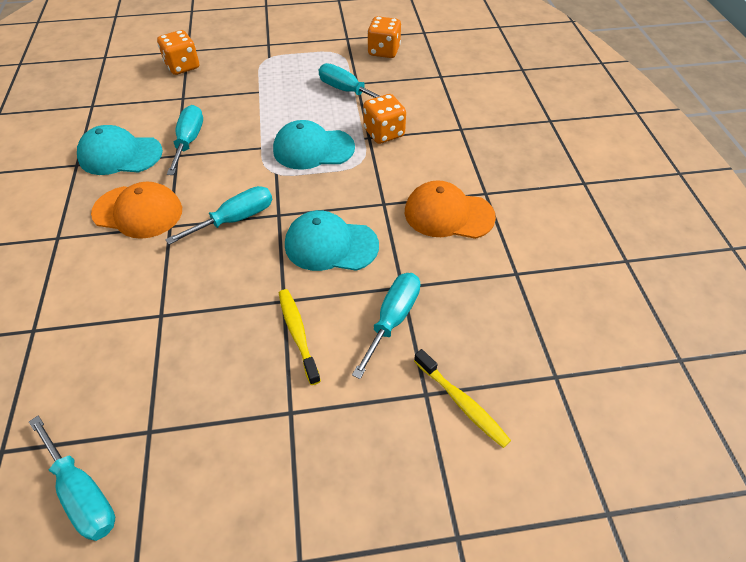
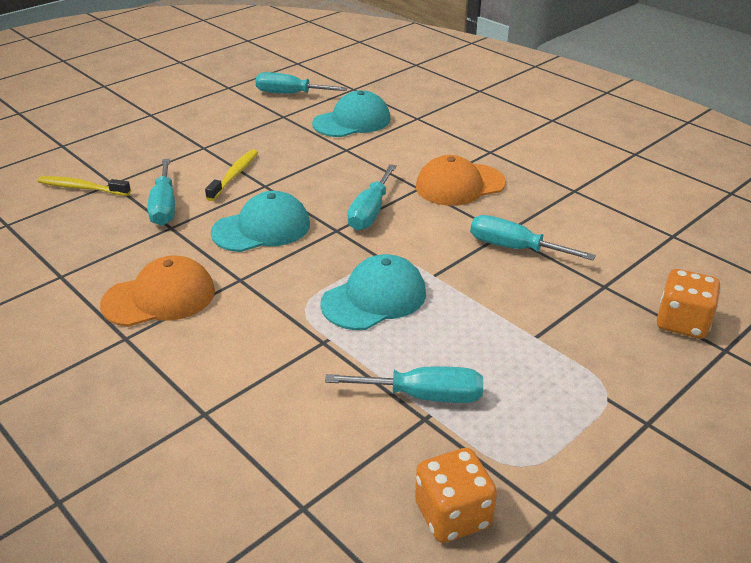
camera: 145 degrees right, 15 degrees down
(120, 155) = (554, 211): turquoise cap -> turquoise cap (352, 121)
(189, 141) = (514, 248): turquoise screwdriver -> turquoise screwdriver turned 150 degrees clockwise
(298, 333) = (234, 175): yellow toothbrush -> yellow toothbrush turned 105 degrees counterclockwise
(384, 133) = (308, 355): orange dice -> none

